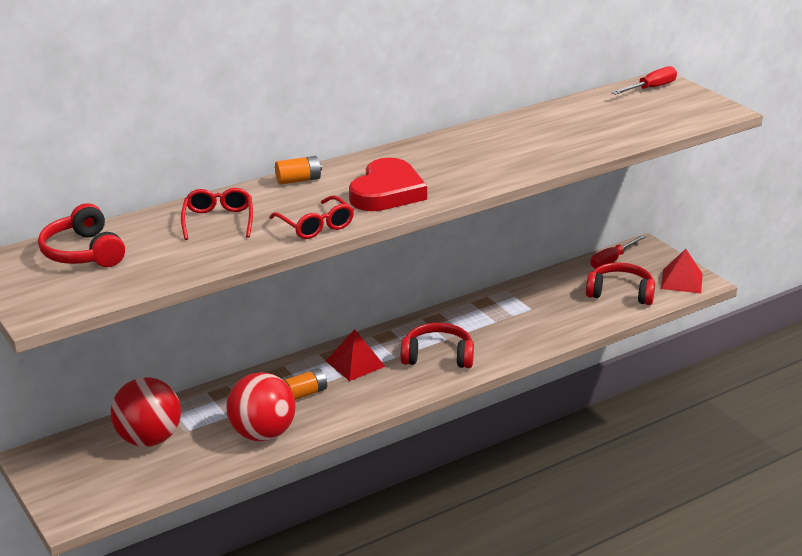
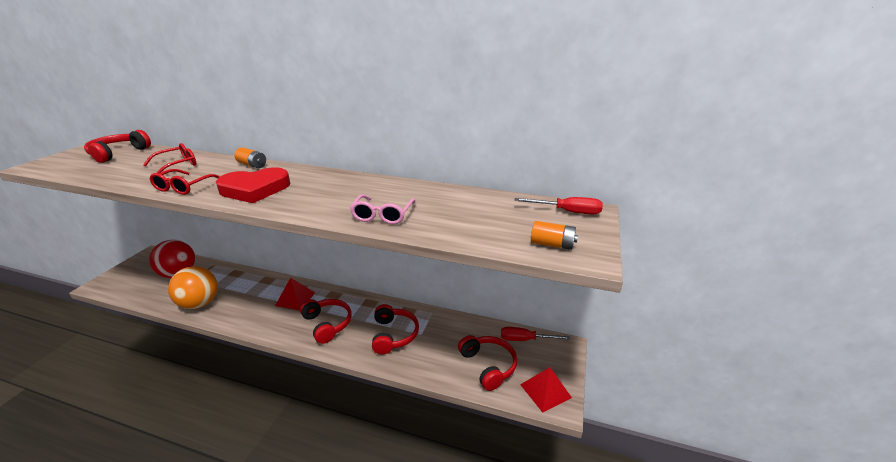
camera: 50 degrees right, 0 degrees up
(262, 434) = (200, 303): red ball -> orange ball
(305, 393) = (251, 297): orange battery -> orange battery (552, 244)
(511, 324) = (394, 335): none -> red headphones
(550, 153) = (382, 215): none -> pink glasses

